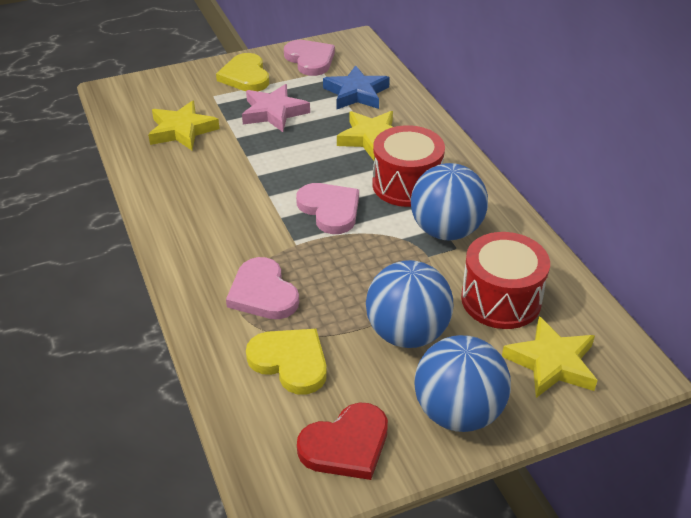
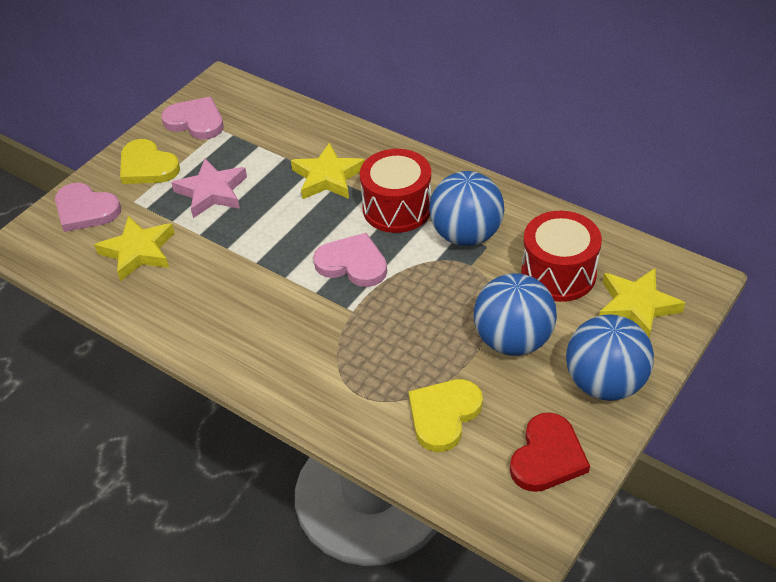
camera: 30 degrees left, 5 degrees up
(263, 293) = (365, 369): pink heart -> pink heart (85, 210)
(290, 362) = (443, 415): yellow heart -> yellow heart turned 60 degrees counterclockwise
(356, 93) = (272, 138): blue star -> none

